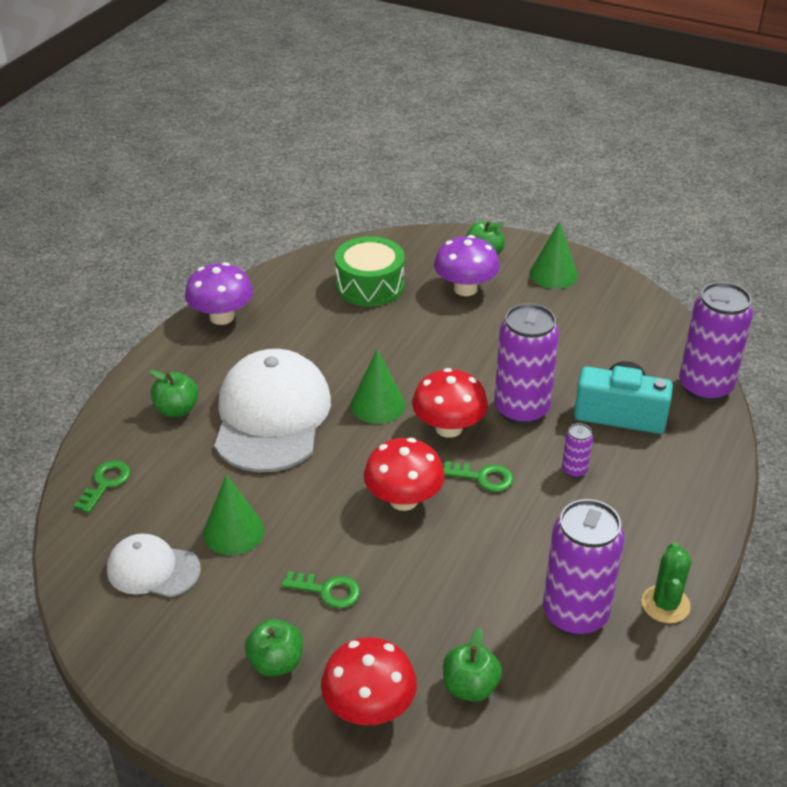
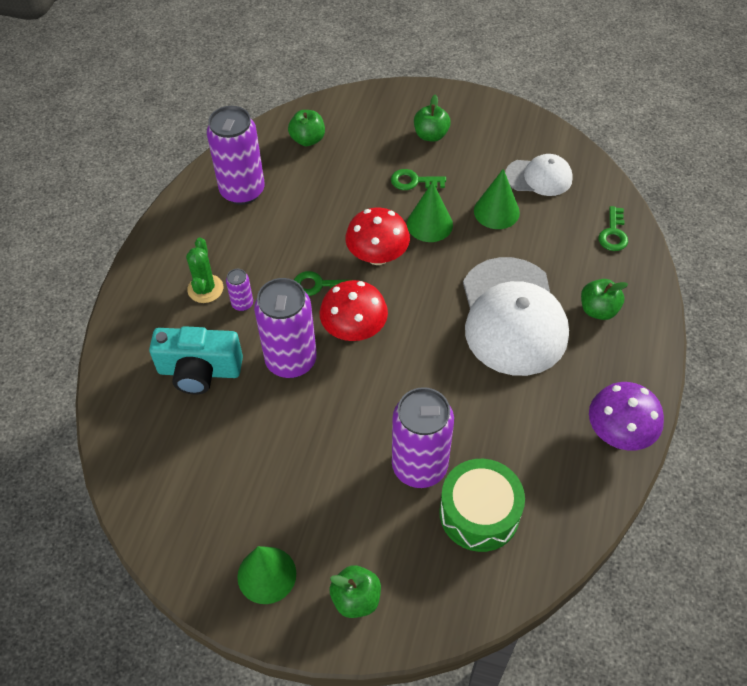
camera: 170 degrees right, 15 degrees up
(369, 708) = (366, 120): red mushroom -> none
(377, 405) = (423, 344): green cone -> green cone (429, 224)
(465, 289) = (368, 527): purple mushroom -> none
(665, 604) = (179, 207): green cactus -> green cactus (205, 289)
(705, 387) = (113, 418): purple can -> purple can (419, 466)

